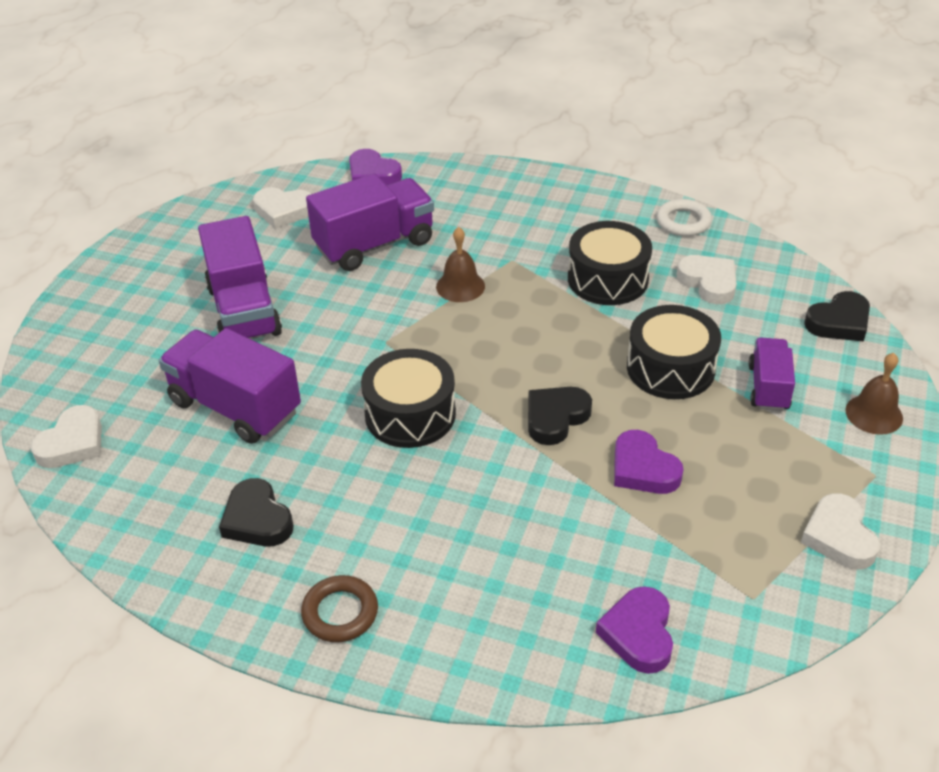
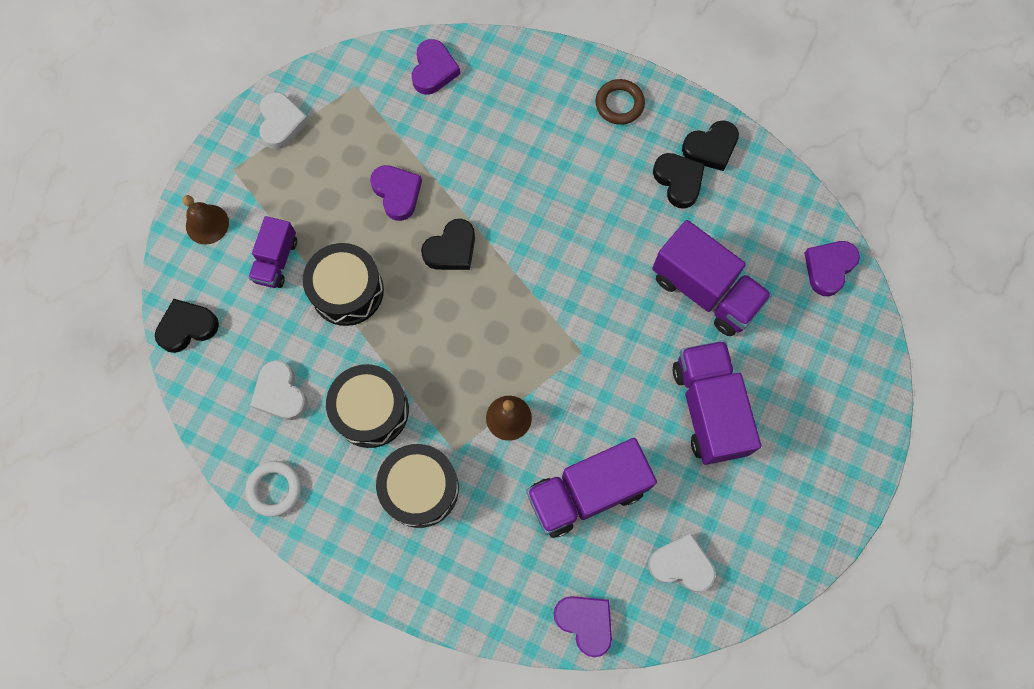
camera: 175 degrees left, 30 degrees up
(72, 443) = (828, 268): white heart -> purple heart
(205, 565) = (711, 148): none -> black heart
(410, 414) = (564, 266): black drum -> black drum (420, 488)

